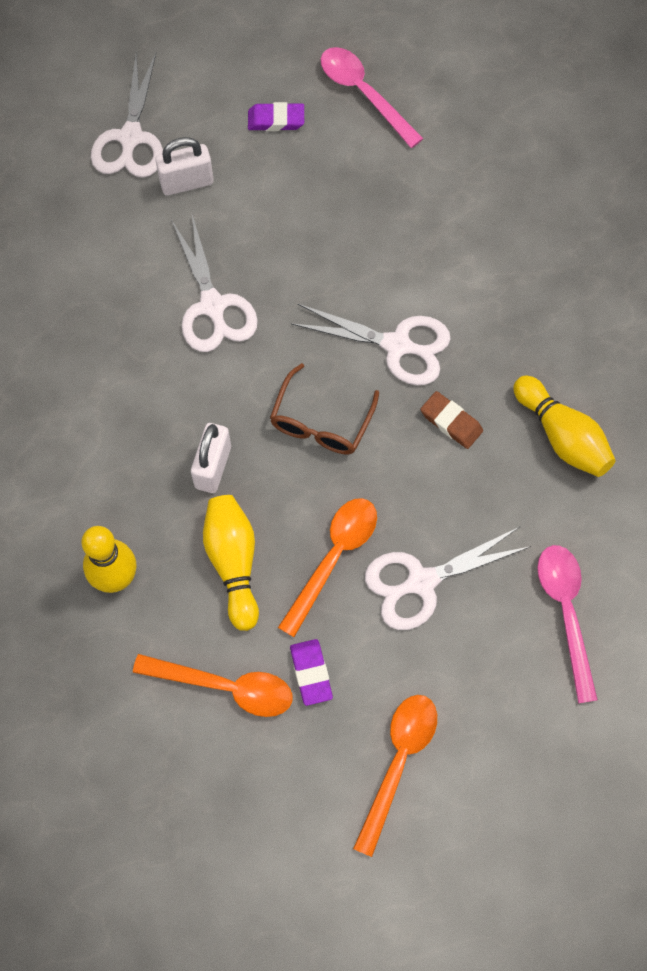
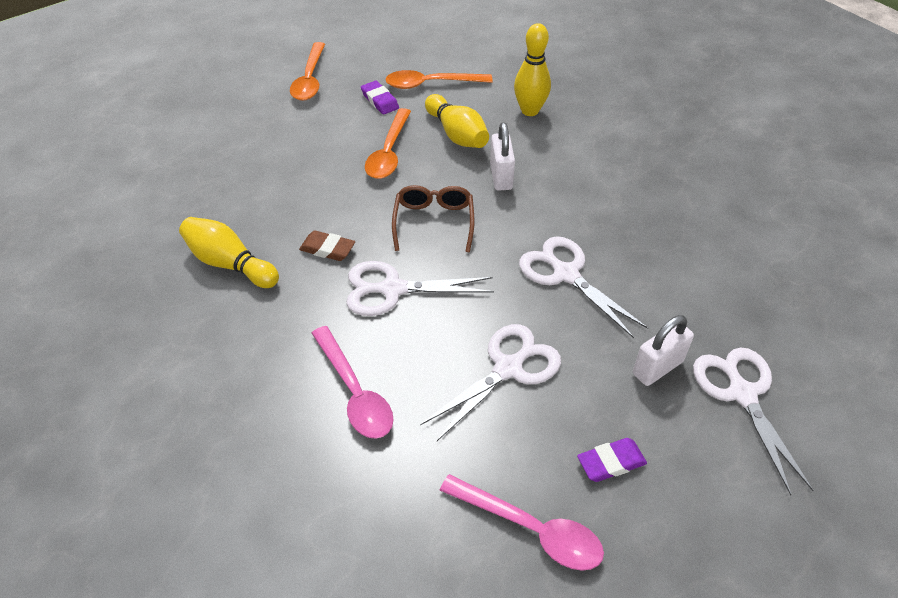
camera: 160 degrees right, 20 degrees down
(421, 582) = (321, 155): white scissors -> white scissors (508, 368)
(566, 613) = (211, 165): pink spoon -> pink spoon (354, 392)

